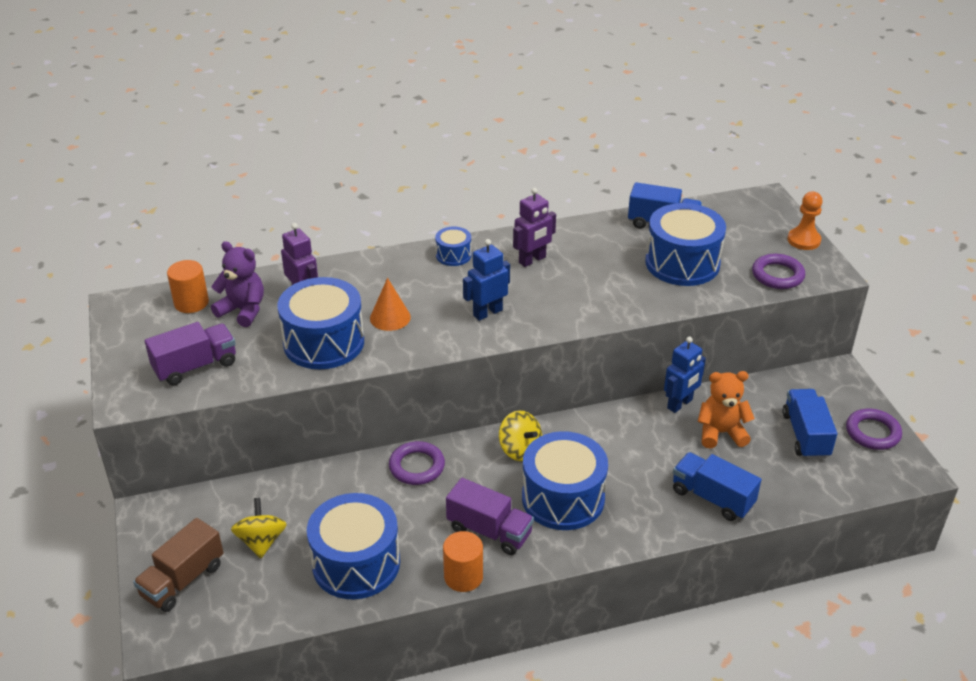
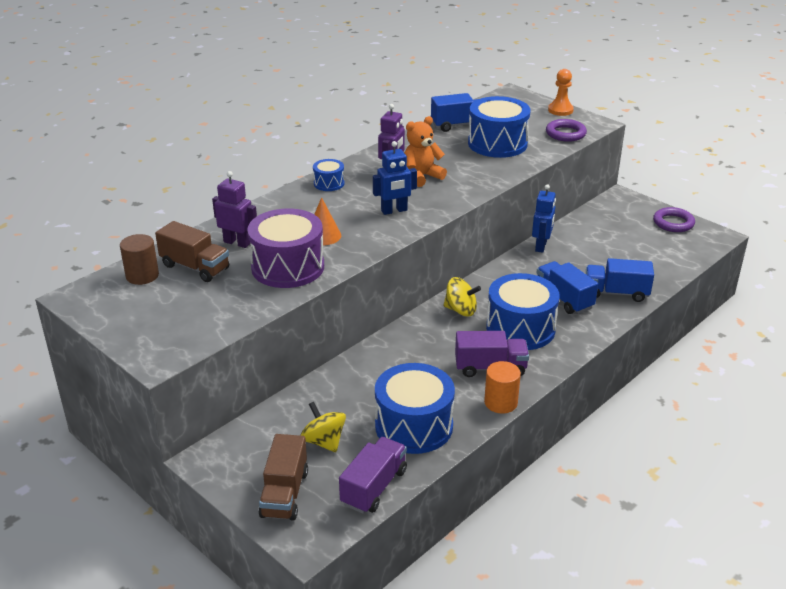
camera: 30 degrees left, 5 degrees down
(191, 303) = (142, 276): orange cylinder -> brown cylinder
(195, 366) = (195, 316): purple truck -> purple truck (374, 487)
(243, 310) = (195, 267): purple teddy bear -> brown truck
(324, 342) = (288, 267): blue drum -> purple drum
(417, 466) = (396, 347): purple ring -> none
(487, 312) = (394, 211): blue robot -> blue robot turned 135 degrees counterclockwise
(721, 433) = (584, 254): orange teddy bear -> orange teddy bear (421, 176)
(805, 435) = (636, 238): blue truck -> blue truck (564, 299)

